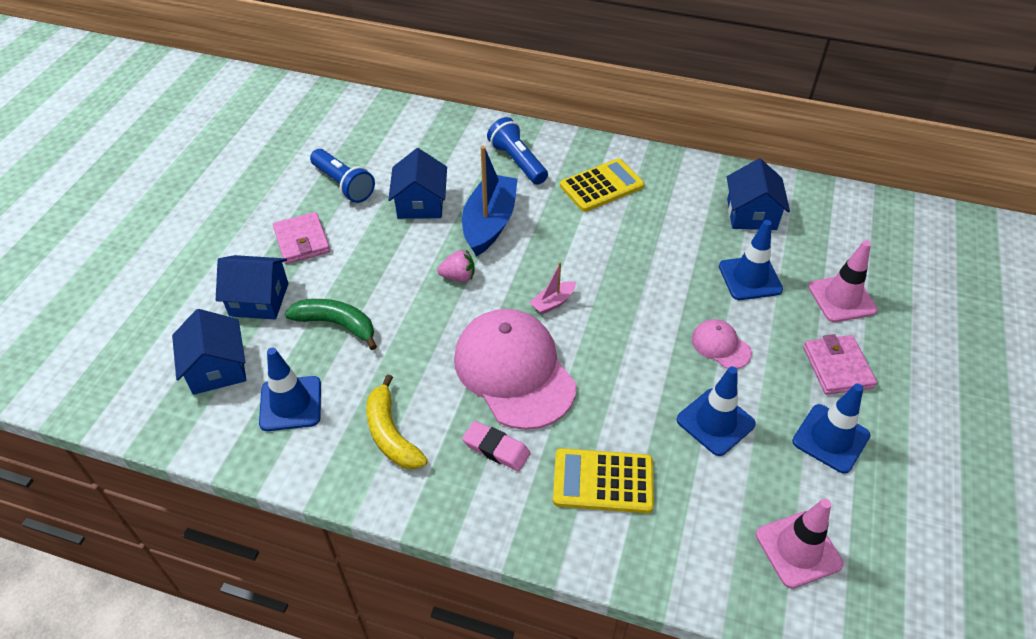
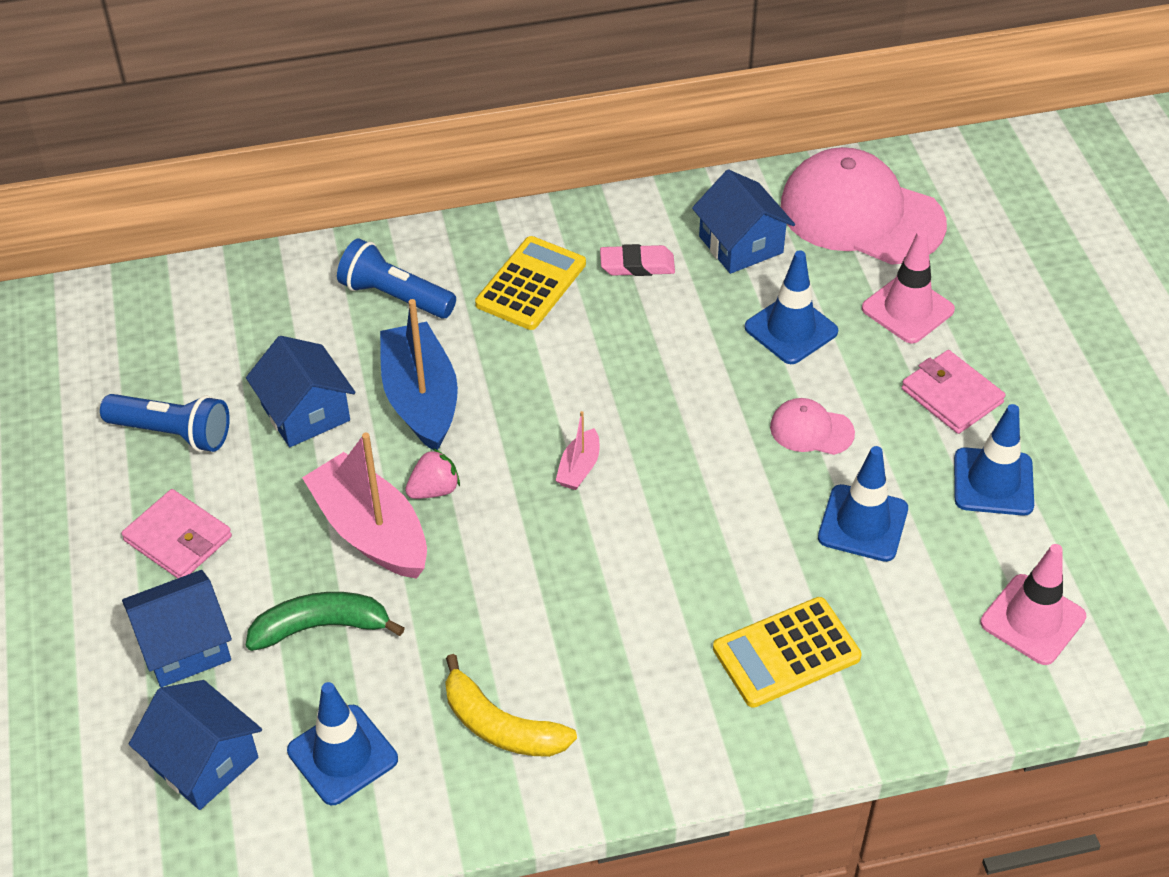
camera: 30 degrees left, 0 degrees up
(405, 284) = (371, 531): none -> pink boat
(496, 449) = (640, 679): pink eraser -> pink eraser (637, 265)
(514, 371) = (594, 576): pink cap -> pink cap (861, 215)

